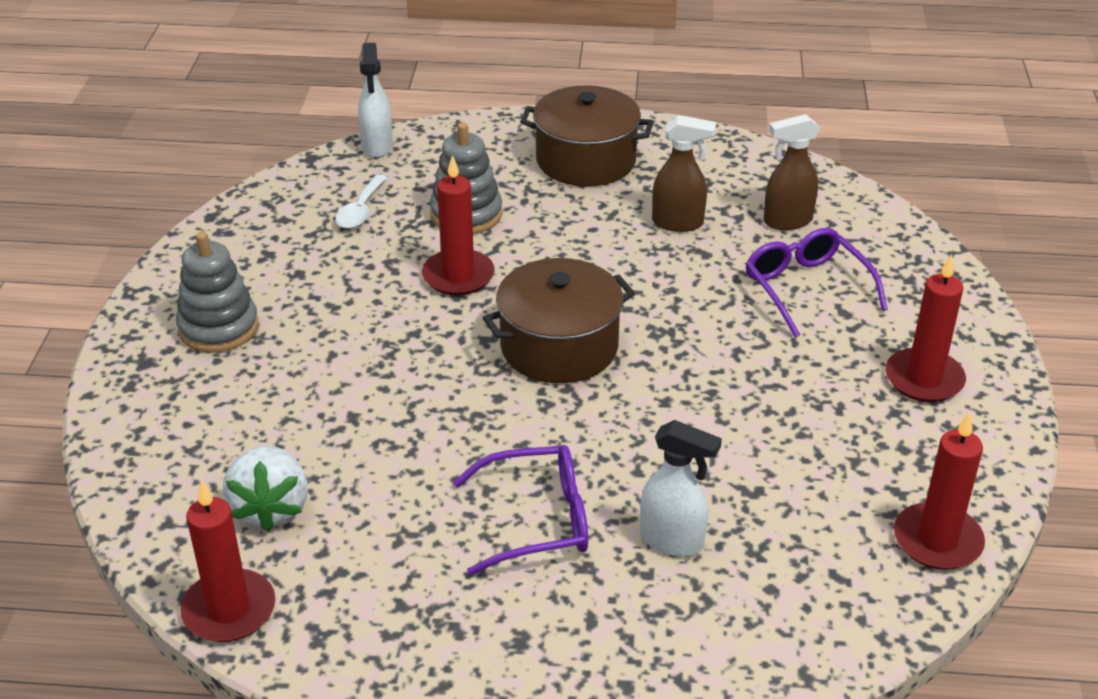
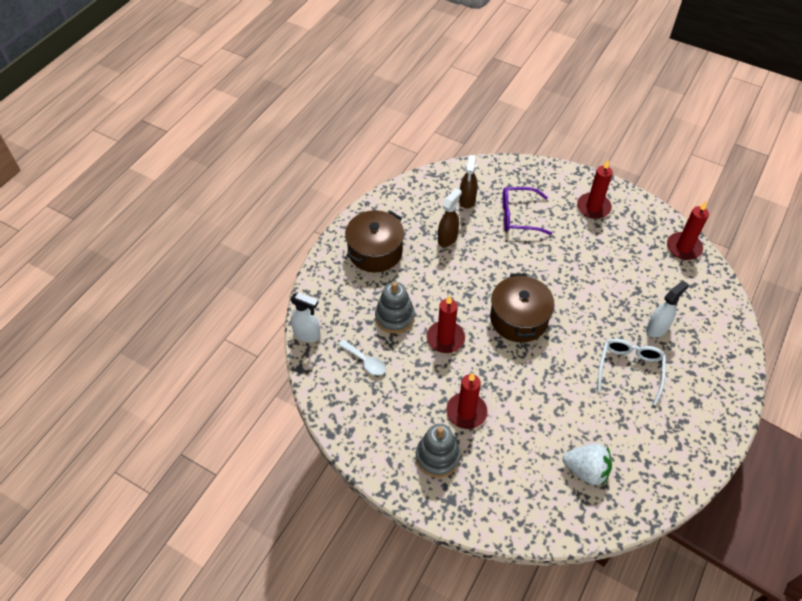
camera: 65 degrees left, 15 degrees up
(229, 610) = (646, 505): red candle -> red candle (466, 412)
(537, 520) = (629, 369): purple glasses -> white glasses

